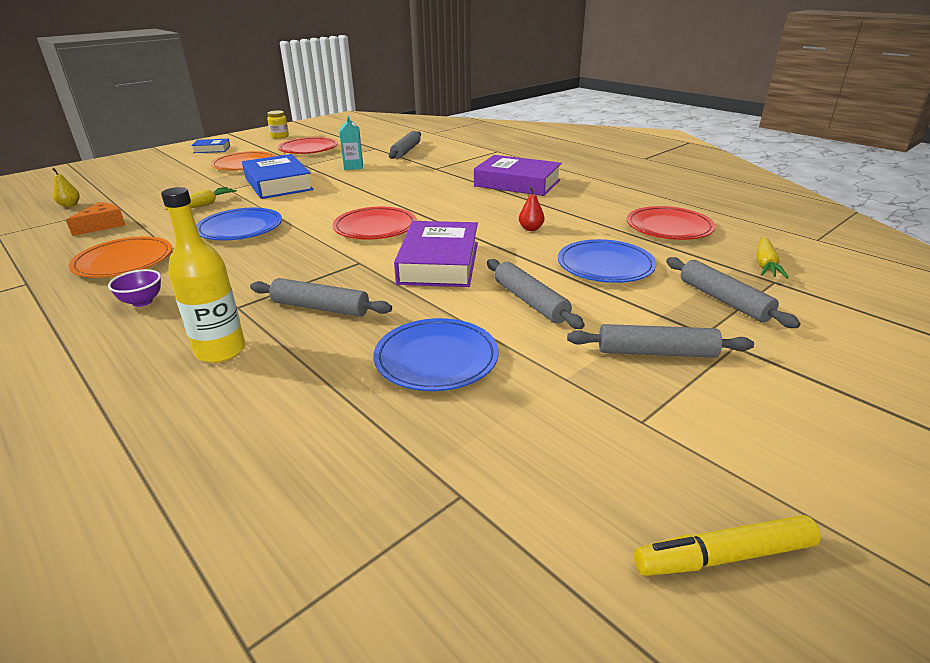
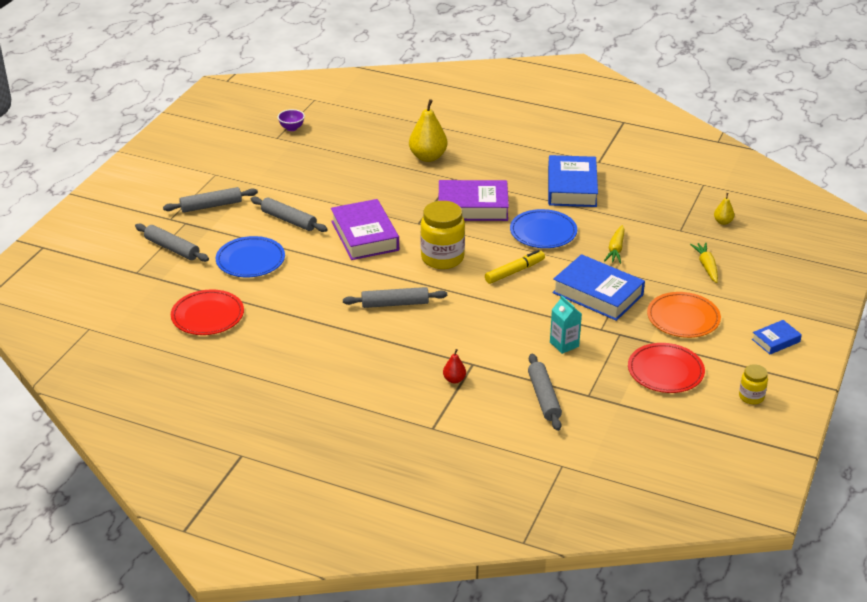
camera: 155 degrees right, 5 degrees up
(102, 225) = (650, 210): orange cheese -> none
(124, 261) = (572, 187): orange plate -> blue book
(142, 302) = (510, 168): purple bowl -> purple bowl (292, 128)
(220, 351) = (428, 157): yellow bottle -> yellow pear
(320, 308) = (406, 188): grey rolling pin -> grey rolling pin (395, 304)
(375, 227) = (442, 258): red plate -> yellow jar
(436, 358) = (319, 178): blue plate -> none
(517, 183) = (366, 355): purple book -> purple book (473, 207)
(531, 229) = (319, 286): red pear -> red pear (454, 380)
(724, 556) = (185, 143): yellow marker -> yellow marker (514, 271)
(765, 265) = (138, 288): yellow carrot -> yellow carrot (706, 266)

